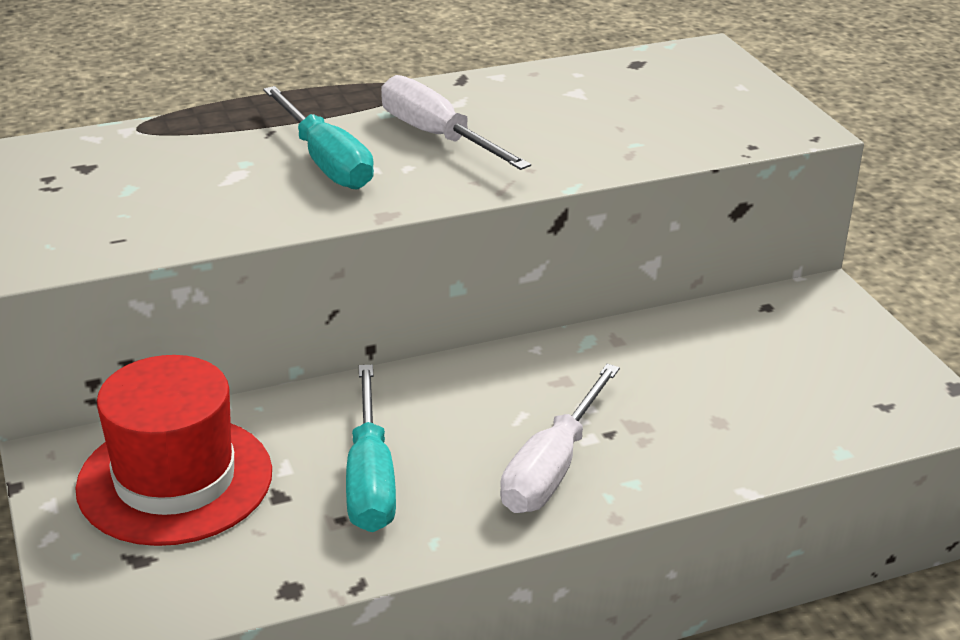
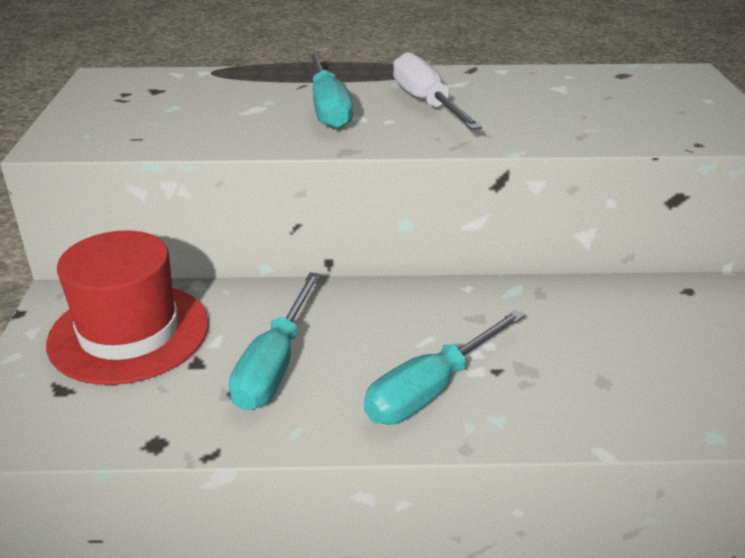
camera: 20 degrees right, 0 degrees up
(553, 467) = (431, 389): white screwdriver -> turquoise screwdriver

